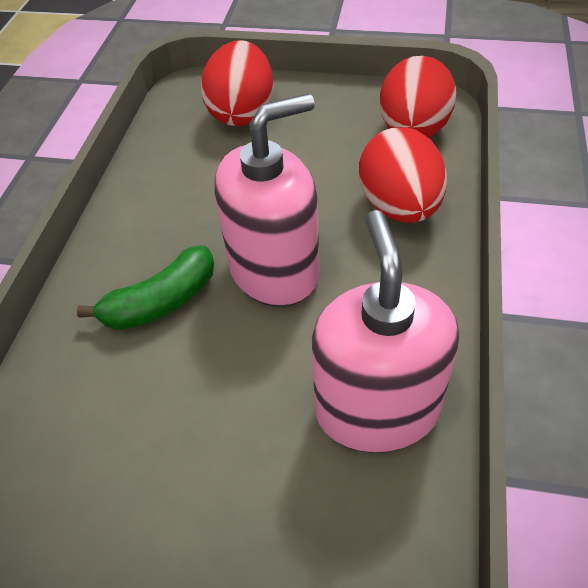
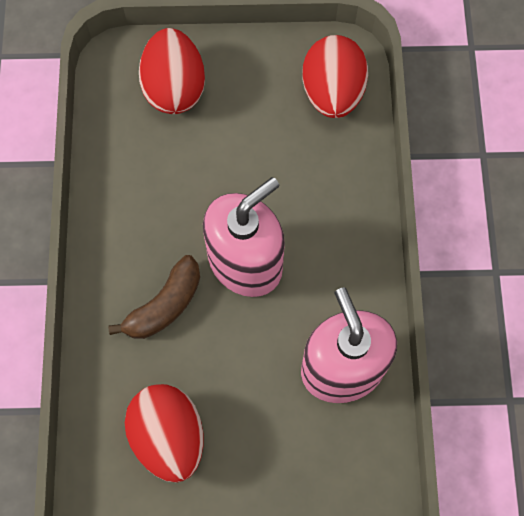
camera: 15 degrees left, 20 degrees up
(161, 302) = (165, 305): green banana -> brown banana
(399, 207) = (333, 183): red egg -> red egg (169, 437)

